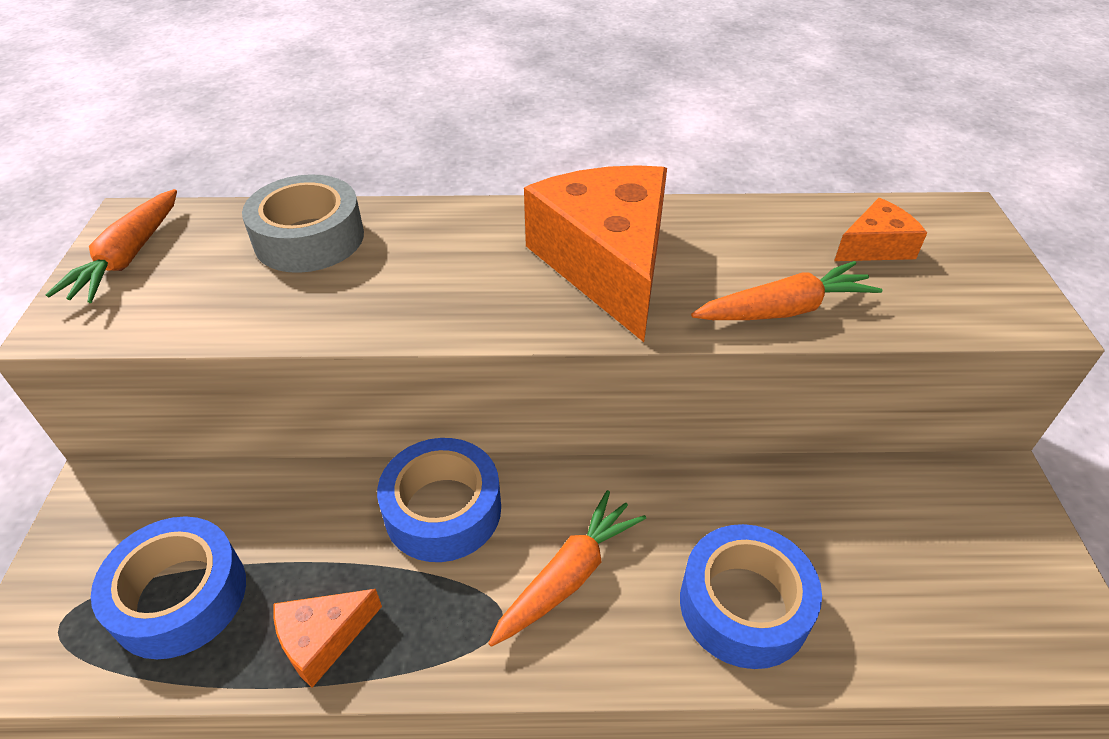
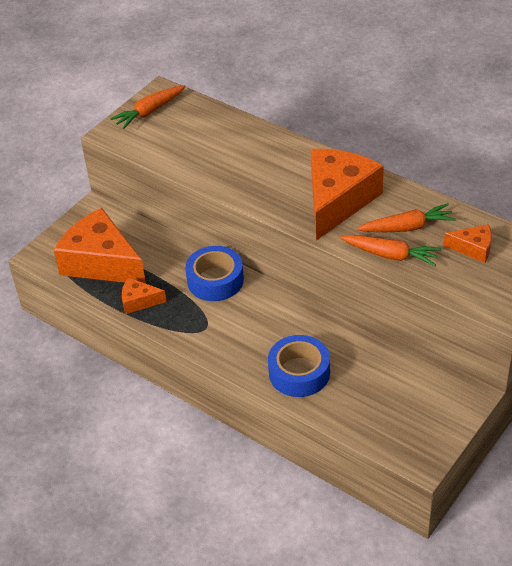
camera: 40 degrees right, 0 degrees up
(180, 596) = (101, 262): blue tape -> orange cheese
(309, 238) = (225, 133): grey tape -> none
(568, 576) = (241, 328): orange carrot -> orange carrot (407, 227)

